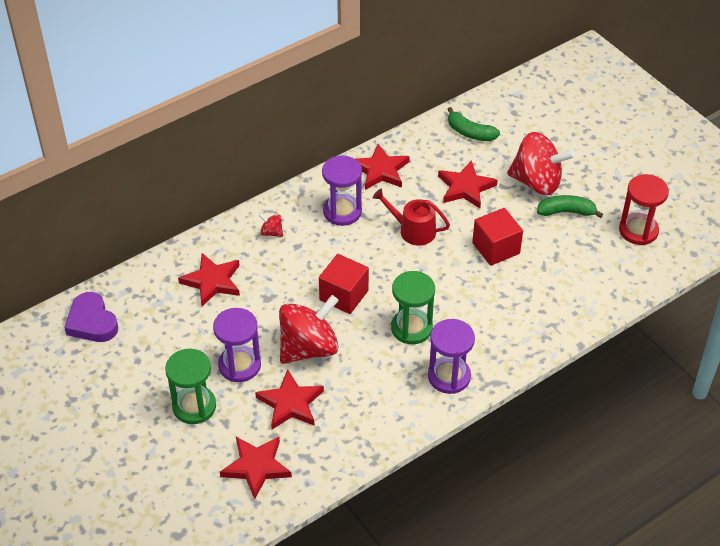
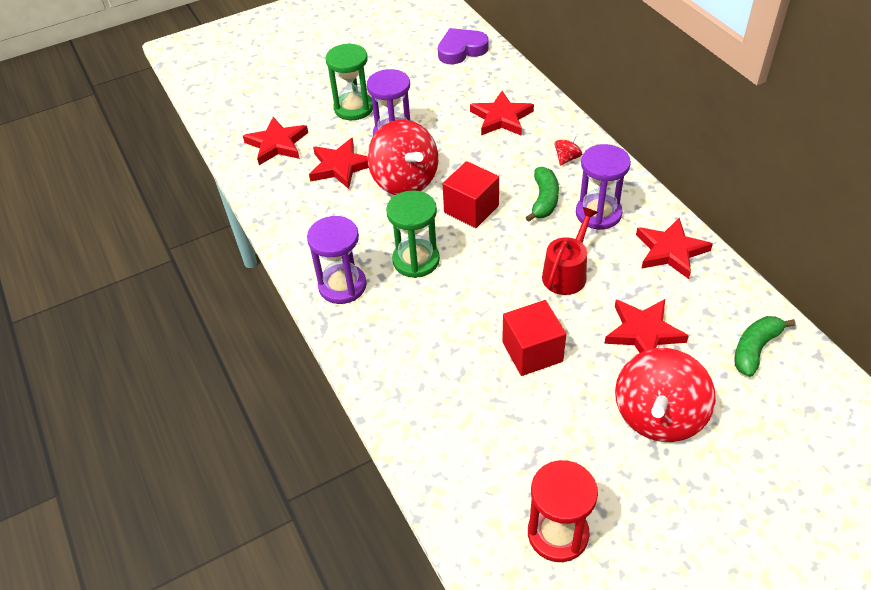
camera: 100 degrees right, 0 degrees up
(566, 212) = (598, 443): green banana -> green banana (544, 200)

